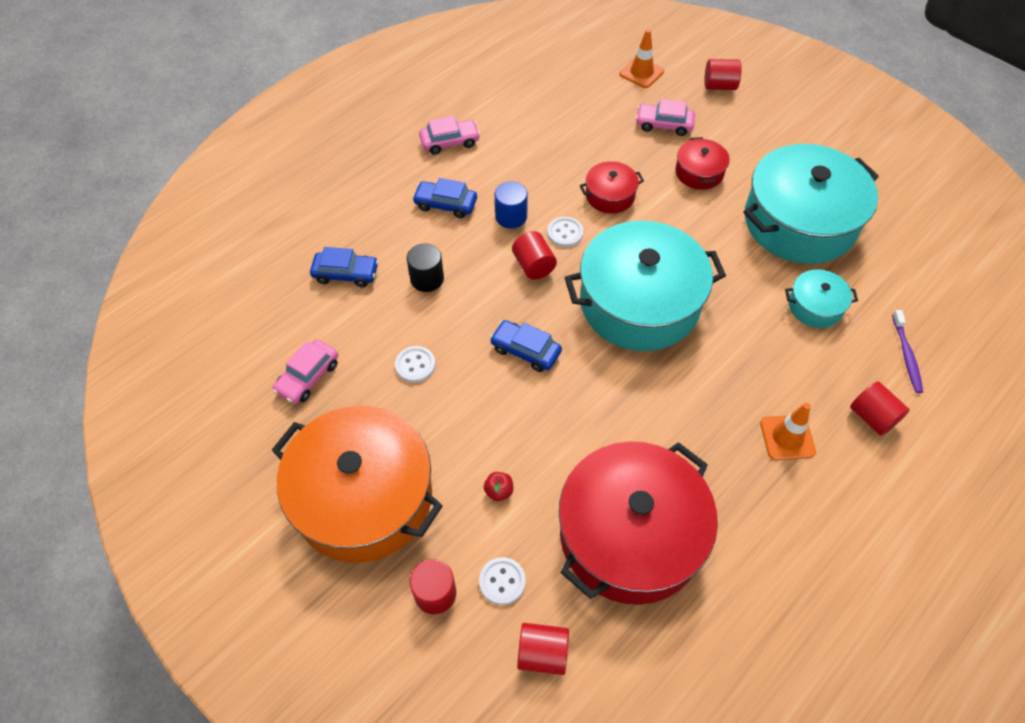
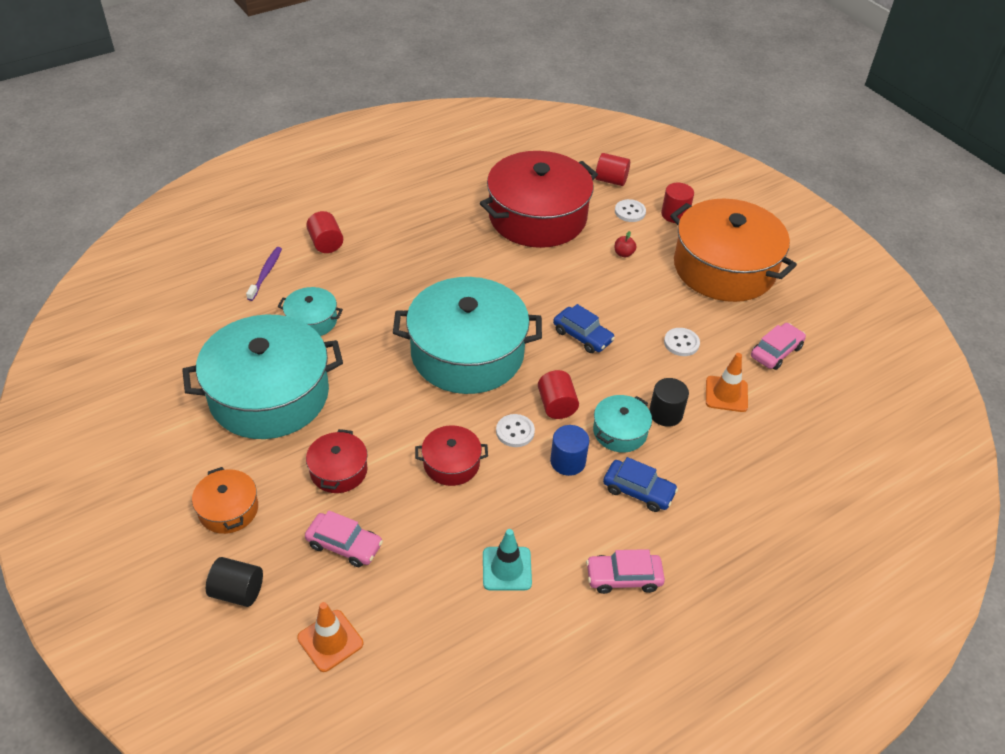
camera: 170 degrees left, 10 degrees down
(346, 274) = (748, 435): blue car -> none
(469, 252) = (620, 432): none -> turquoise pot
(538, 132) = (507, 569): none -> turquoise traffic cone
(719, 86) = (238, 591): red cylinder -> black cylinder
(764, 130) = (228, 509): none -> orange pot
(787, 437) = (398, 244): orange traffic cone -> orange traffic cone (726, 394)

